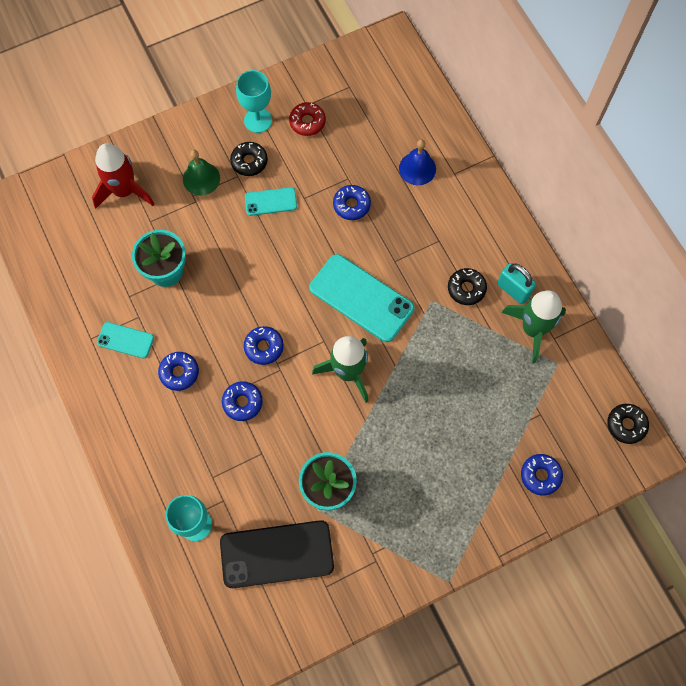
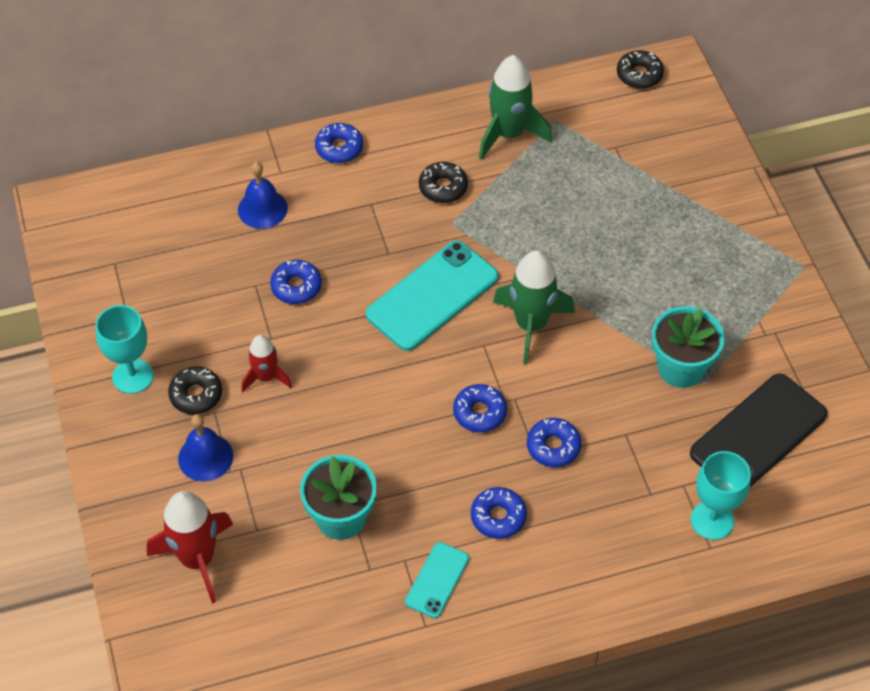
camera: 80 degrees left, 15 degrees down
(201, 178) = (205, 457): green bell -> blue bell
(271, 201) = (266, 377): turquoise phone -> red rocket
(277, 554) = (758, 434): black phone -> black phone turned 45 degrees clockwise
(307, 122) = (154, 318): red donut -> none
(513, 290) = (454, 143): turquoise padlock -> none
(540, 475) = (688, 160): blue donut -> blue donut (339, 148)

